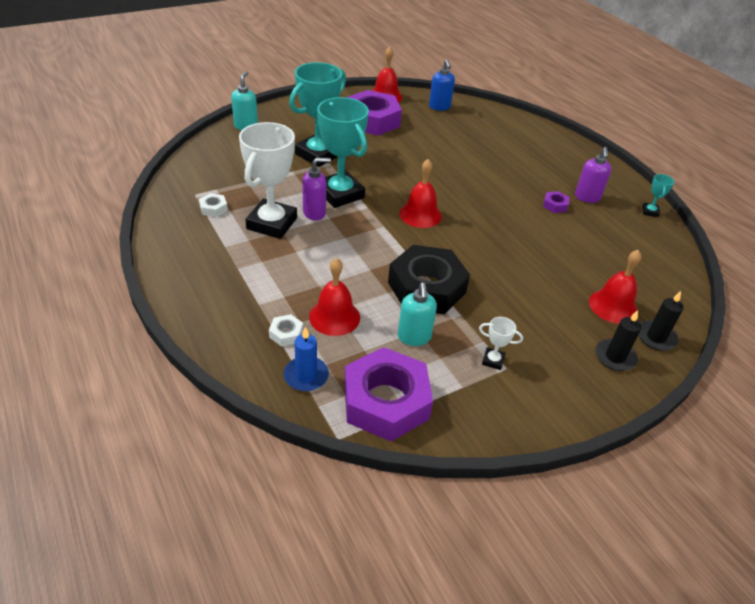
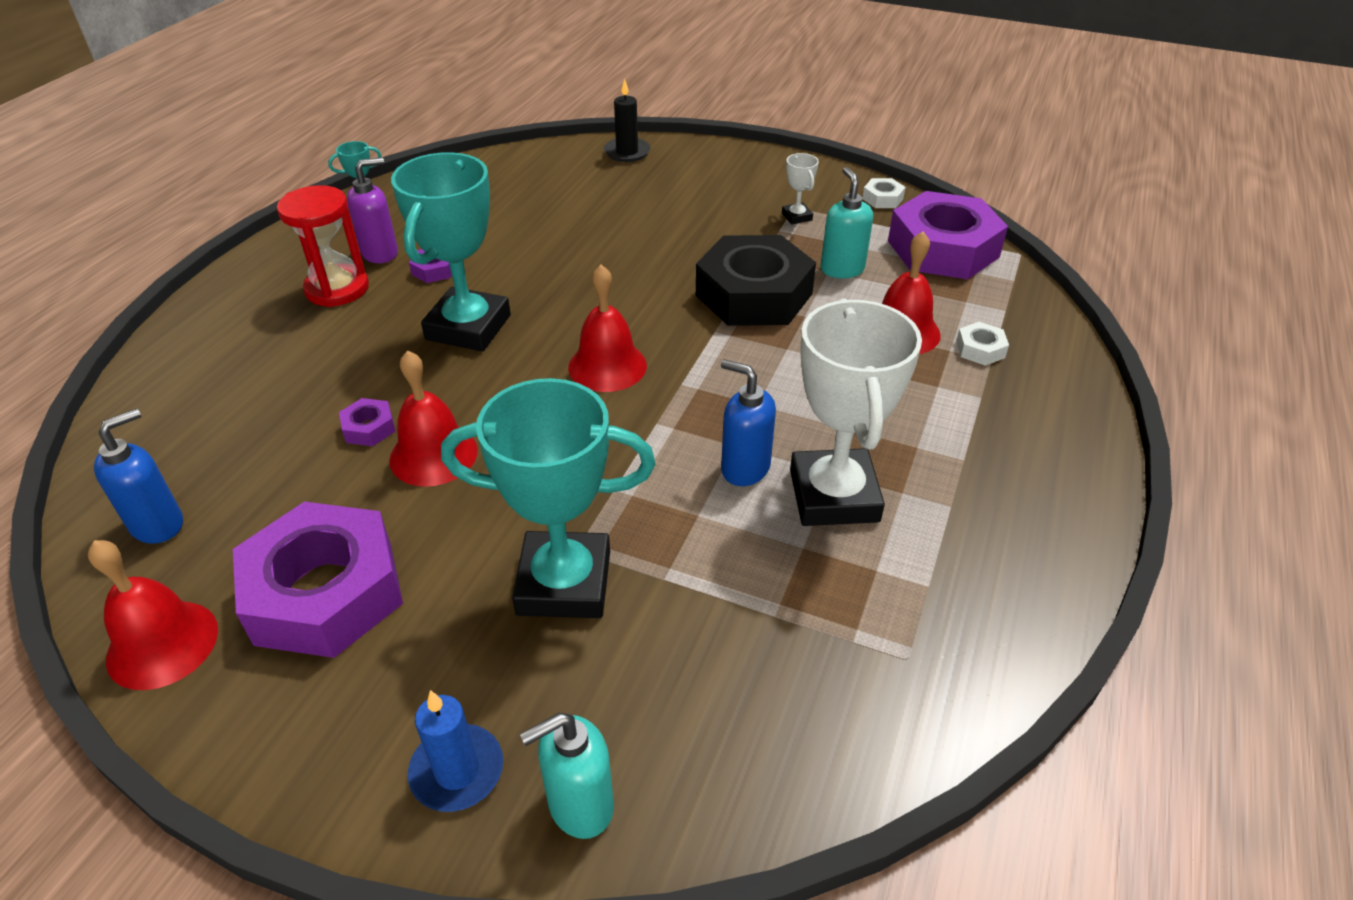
camera: 125 degrees left, 0 degrees up
(213, 208) = (901, 595): white nut -> white nut (882, 199)
(272, 223) = (834, 496): white trophy -> white trophy turned 75 degrees counterclockwise
(306, 376) = (1000, 305): blue candle -> blue candle (457, 771)
(314, 213) = (744, 468): purple soap dispenser -> blue soap dispenser
(340, 194) = (658, 472): turquoise trophy -> turquoise trophy (468, 327)
(414, 337) = (842, 269): turquoise soap dispenser -> turquoise soap dispenser turned 60 degrees counterclockwise
(445, 151) = (369, 428): none -> purple nut
(561, 176) = (337, 289): none -> red hourglass
(613, 306) = (609, 182): red bell -> red bell (433, 455)
(615, 357) = (689, 164): black candle -> none

